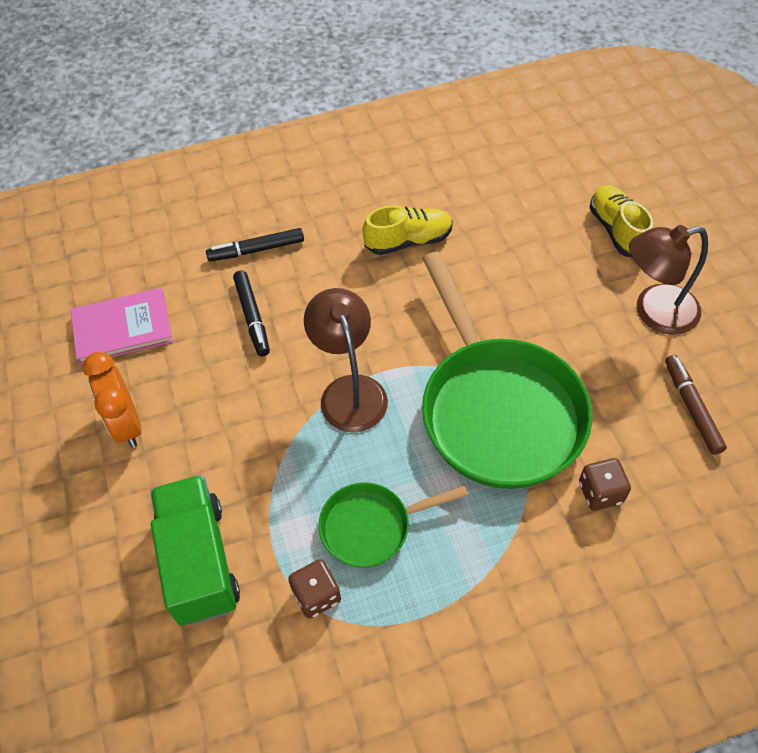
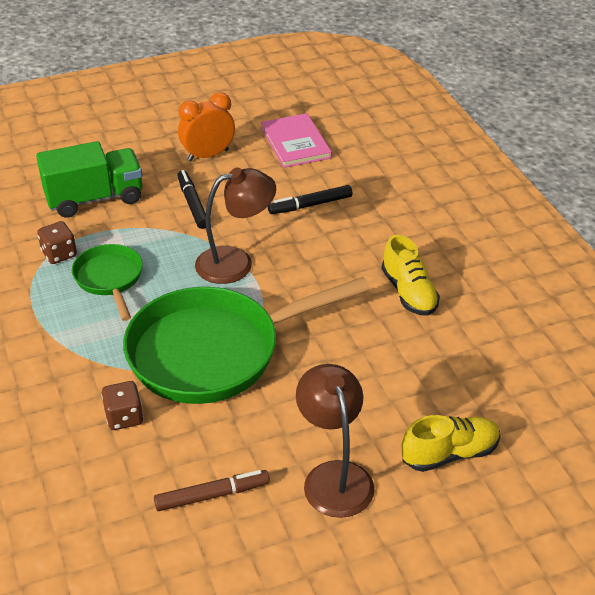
camera: 85 degrees right, 15 degrees down
(256, 250) = (384, 201): black marker -> black marker (193, 204)

